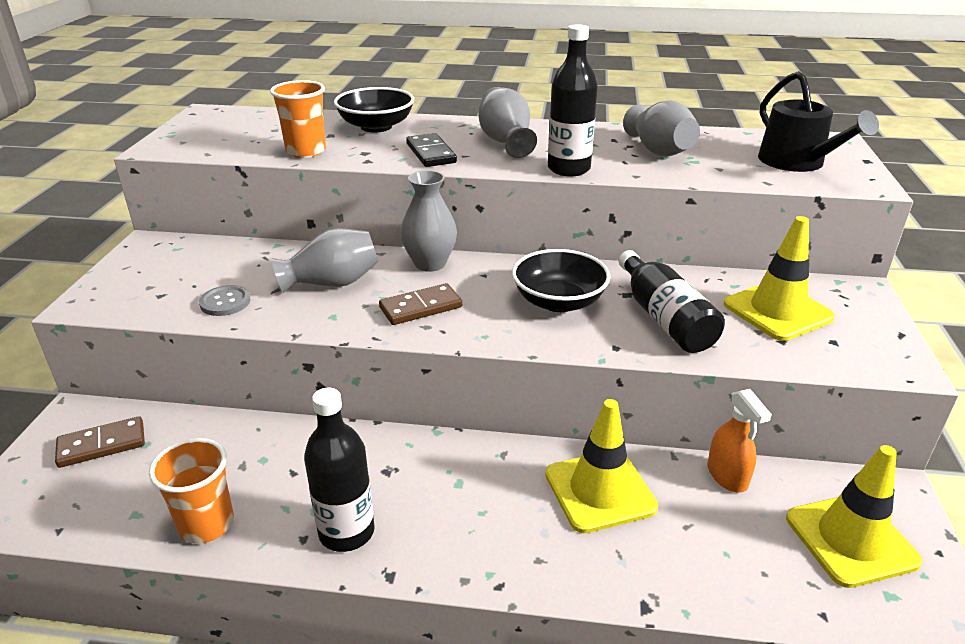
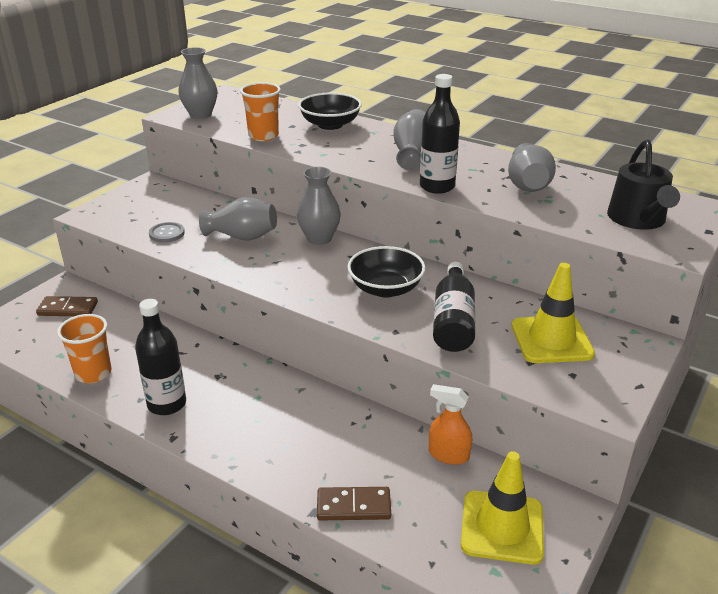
camera: 25 degrees right, 0 degrees up
(196, 141) = (200, 115): none -> grey vase
(420, 307) = (285, 268): brown domino -> brown domino (353, 506)
(431, 153) = (348, 154): black domino -> none
(600, 491) = (346, 433): yellow traffic cone -> none
(727, 476) = (448, 455): orange spray bottle -> orange spray bottle turned 105 degrees clockwise

